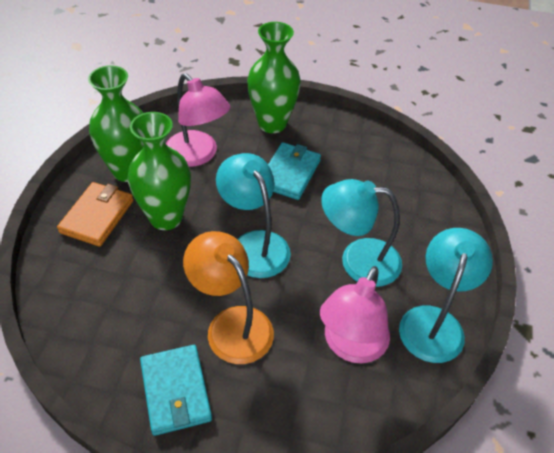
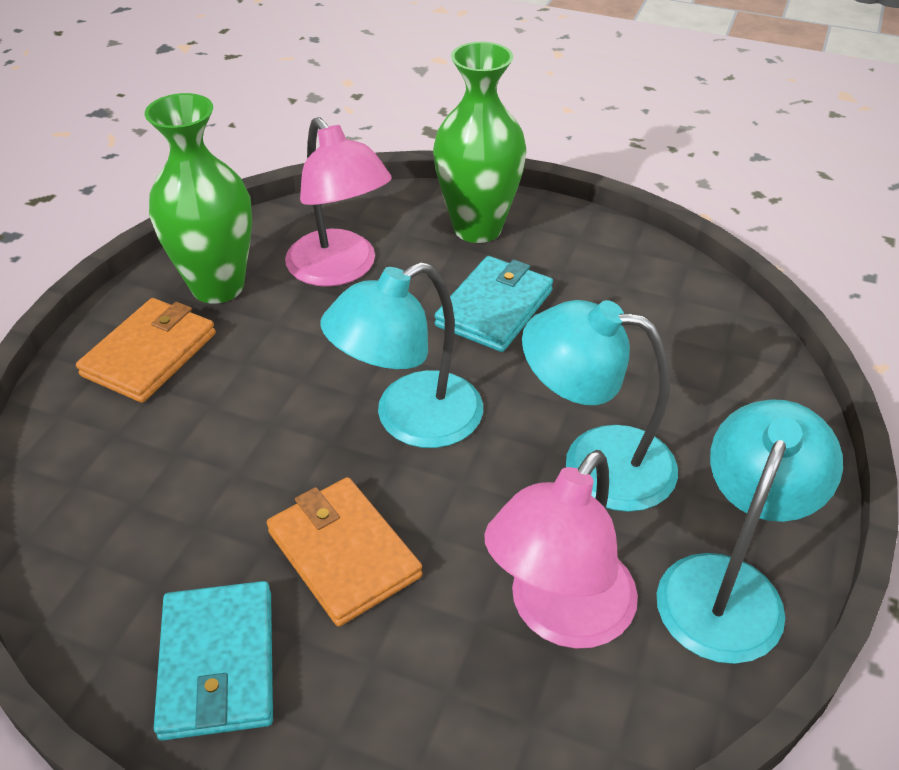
camera: 10 degrees right, 5 degrees down
(166, 218) = (265, 365): green vase -> none
(231, 324) = (344, 554): orange lamp -> orange wallet
(254, 244) = (410, 420): turquoise lamp -> turquoise lamp turned 105 degrees counterclockwise

